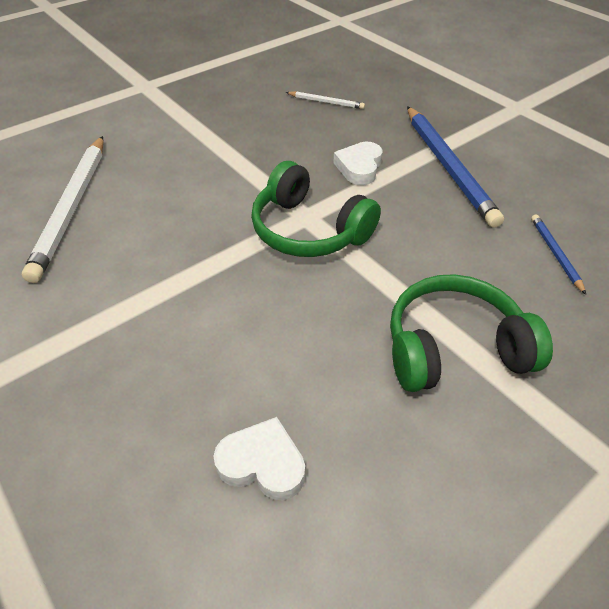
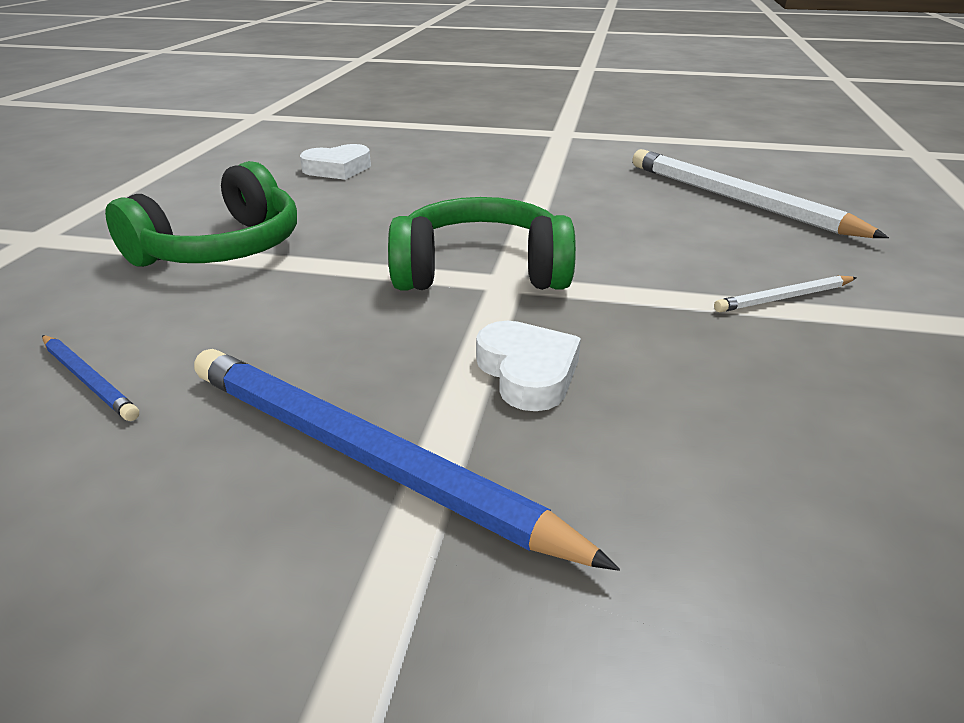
camera: 140 degrees right, 15 degrees down
(326, 102) = (826, 496): white pencil -> white pencil (784, 298)

